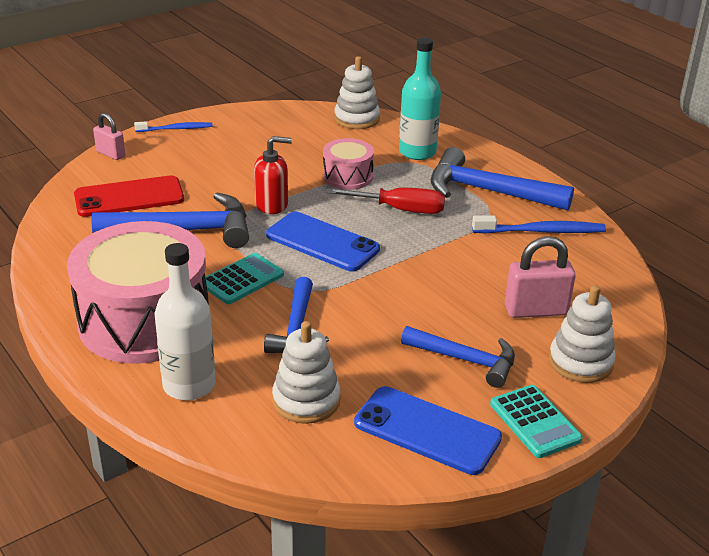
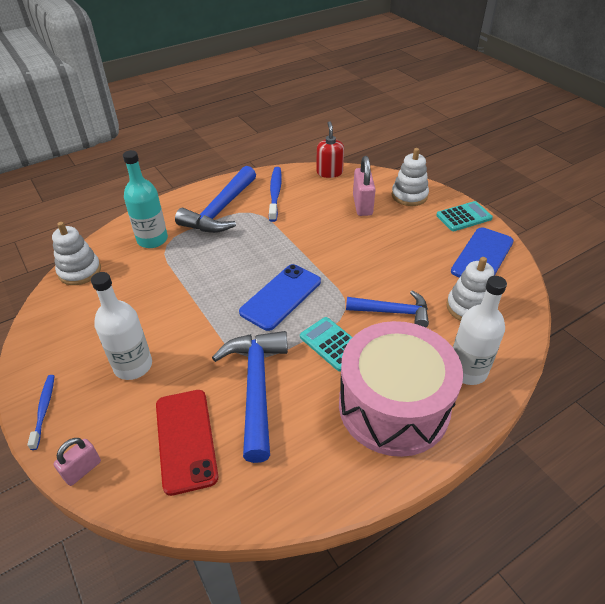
camera: 85 degrees left, 10 degrees up
(221, 162) = (133, 366): none -> white bottle
(272, 205) = (219, 327): red soap dispenser -> red soap dispenser (329, 172)
(347, 176) = (182, 280): pink drum -> none
(399, 209) = (239, 254): red screwdriver -> none
(466, 360) = (415, 236): blue hammer -> none

